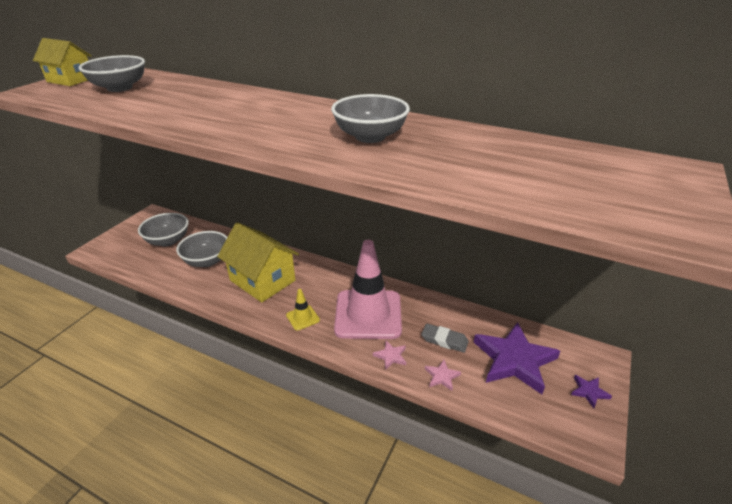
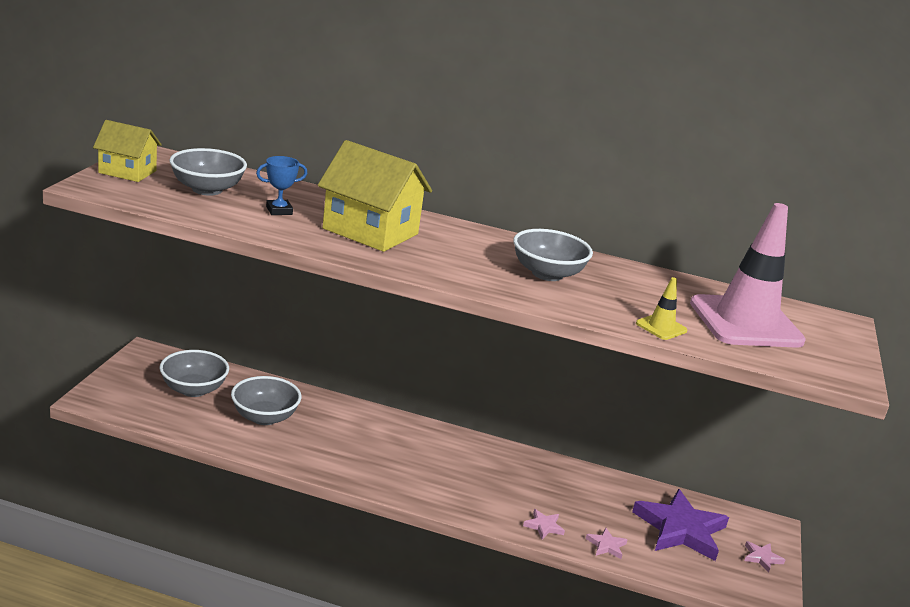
camera: 15 degrees left, 10 degrees down
(163, 99) = (279, 211): none -> blue trophy
(262, 280) = (353, 443): yellow house -> yellow house (370, 231)
(302, 318) = (424, 486): yellow traffic cone -> yellow traffic cone (661, 327)
(368, 314) = (502, 483): pink traffic cone -> pink traffic cone (745, 322)
(444, 340) = (599, 510): grey eraser -> none
(589, 392) = (762, 558): purple star -> pink star

